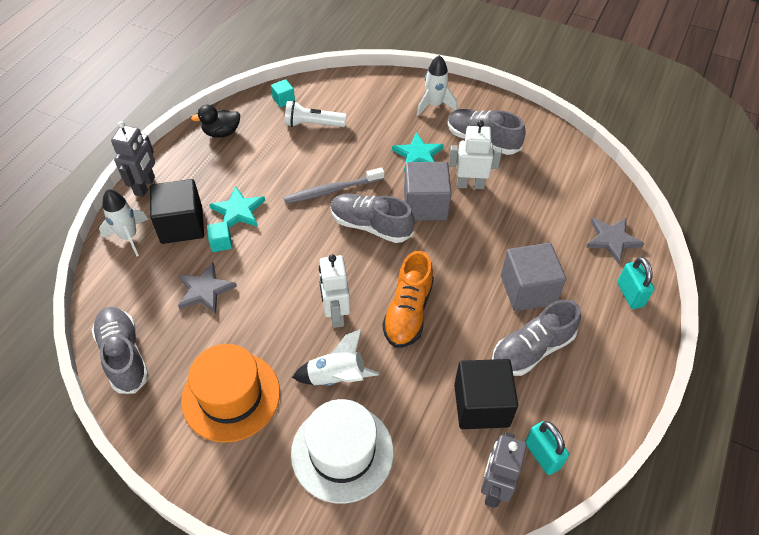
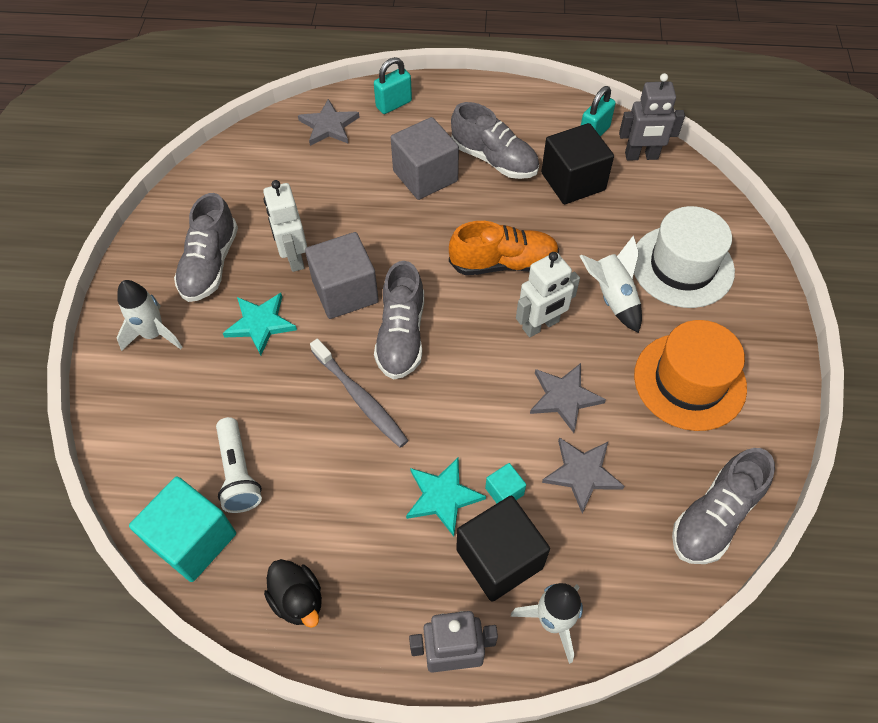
camera: 110 degrees left, 5 degrees up
(267, 304) = (564, 397): none -> grey star
(283, 100) = (193, 540): turquoise cube -> turquoise cube, size x2.16

